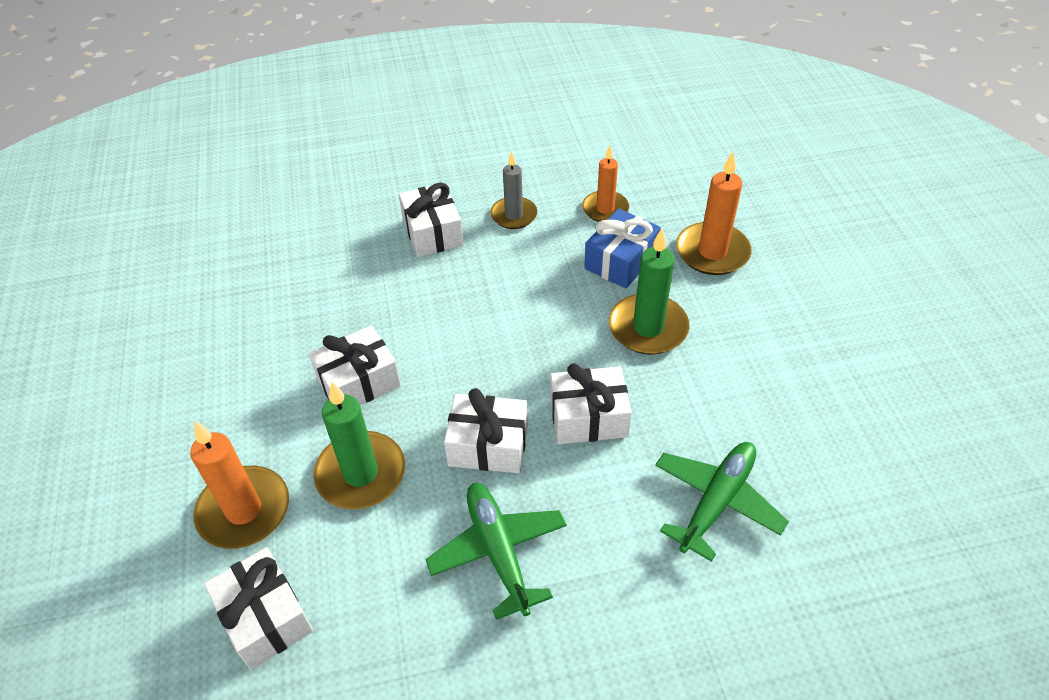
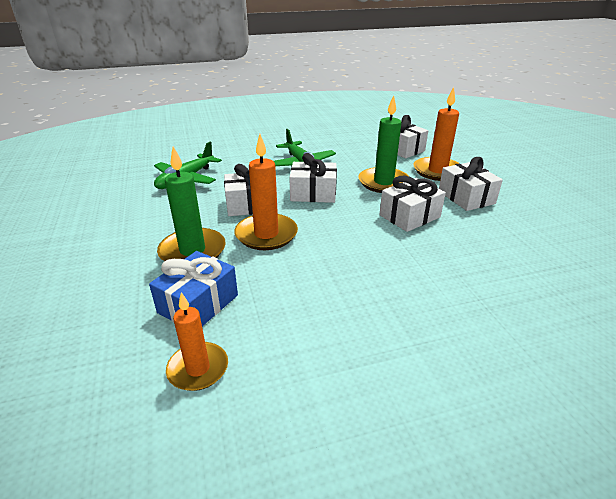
camera: 175 degrees right, 15 degrees down
(433, 232) = (406, 329): white gift -> white gift (466, 197)
(514, 215) = (315, 355): grey candle -> none
(712, 252) = (96, 316): orange candle -> orange candle (266, 234)

